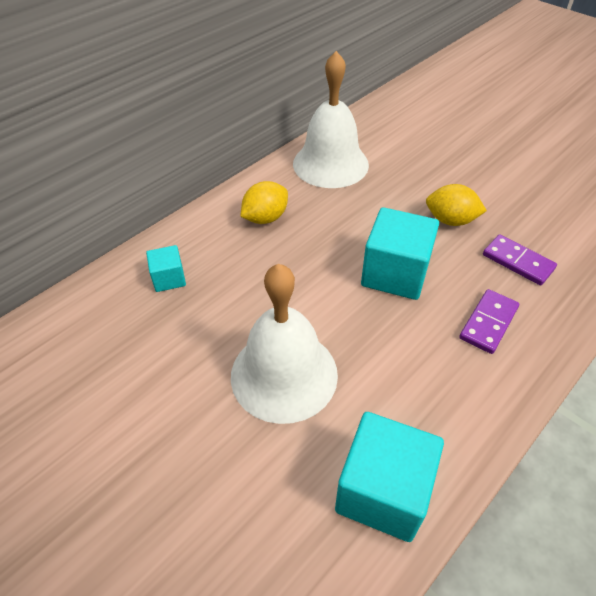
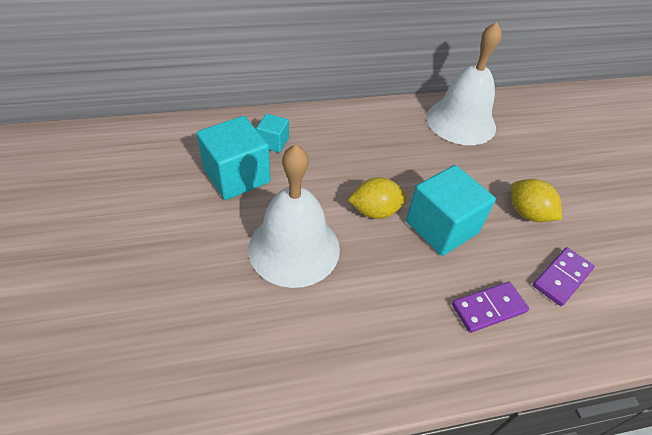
camera: 30 degrees right, 0 degrees up
(265, 218) = (375, 136): yellow lemon -> yellow lemon (375, 211)
(383, 491) = (293, 370): turquoise cube -> turquoise cube (237, 176)
(518, 262) = (562, 278): purple domino -> purple domino turned 60 degrees clockwise

